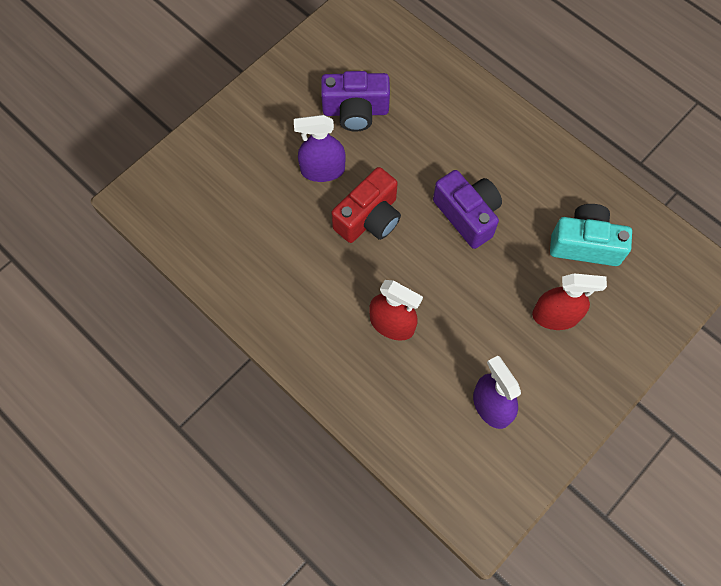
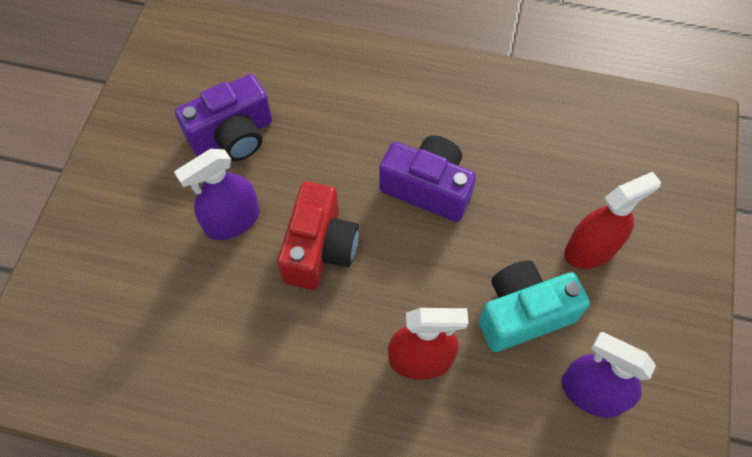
camera: 30 degrees left, 5 degrees down
(585, 244) = (569, 156): turquoise camera -> turquoise camera (523, 314)

